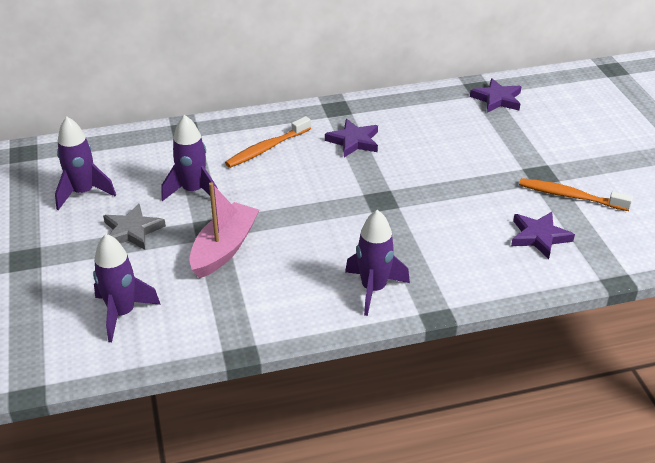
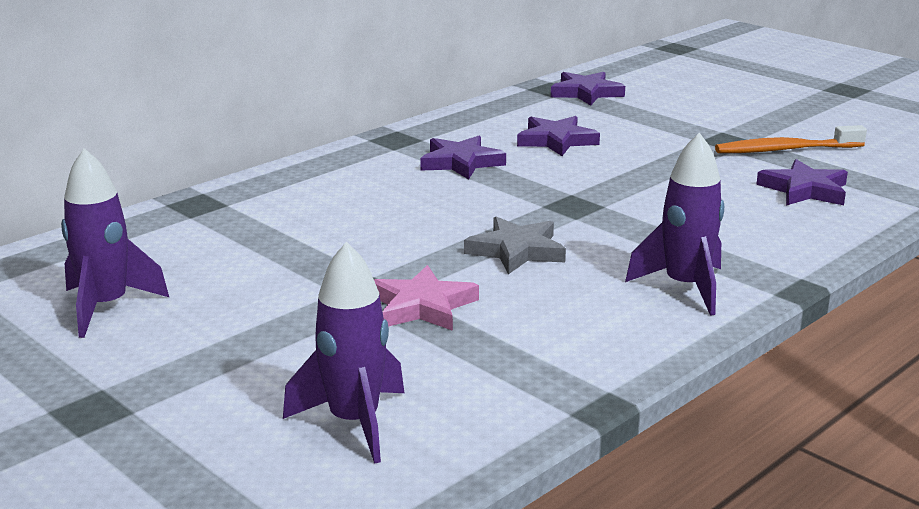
camera: 30 degrees left, 15 degrees down
(132, 231) = (248, 326): grey star -> grey star (516, 251)
(193, 191) = (293, 260): purple rocket -> none
(224, 249) = (422, 306): pink boat -> pink star
(266, 148) = (348, 195): orange toothbrush -> none
(430, 139) = (556, 141): none -> purple star

